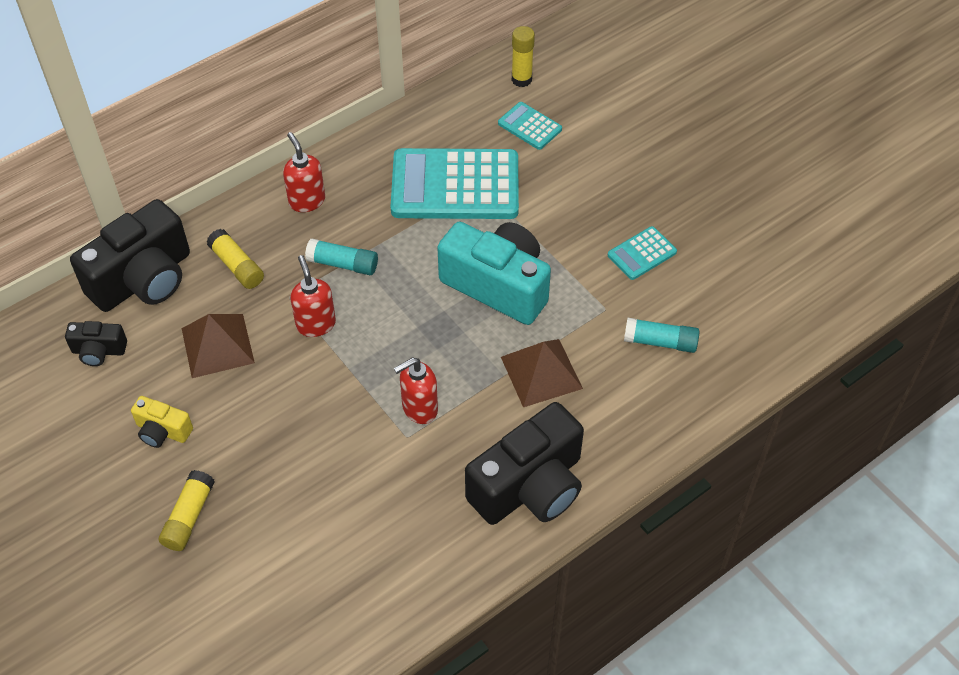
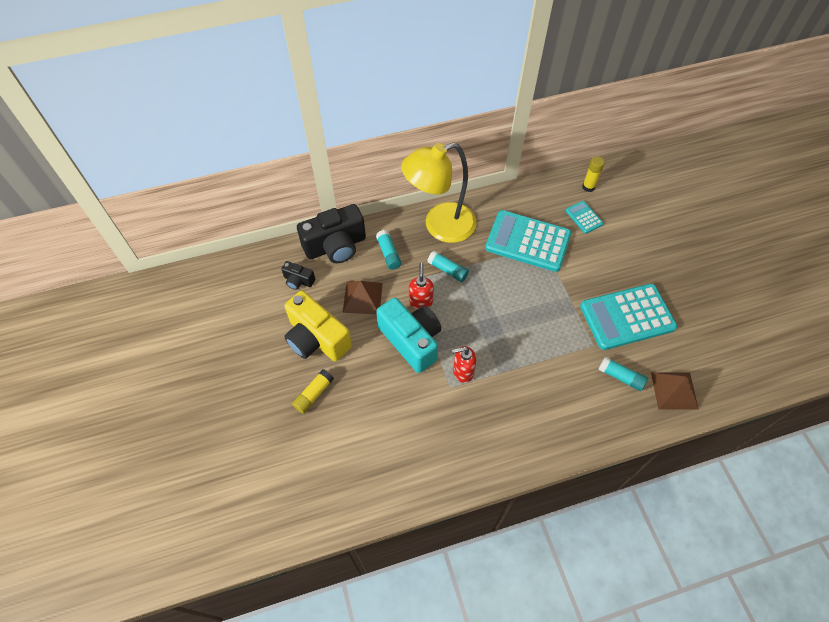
camera: 20 degrees right, 5 degrees up
(162, 431) = (316, 338): yellow camera -> yellow camera, size x2.10
(237, 266) = (388, 253): yellow glue stick -> turquoise glue stick
(307, 201) = (440, 226): red soap dispenser -> yellow lamp
(498, 285) = (533, 310): turquoise camera -> turquoise camera (411, 340)
(530, 486) = (511, 442): black camera -> none
(541, 372) = (541, 373): brown pyramid -> brown pyramid (674, 390)
(642, 254) = (627, 317): turquoise calculator -> turquoise calculator, size x2.18

